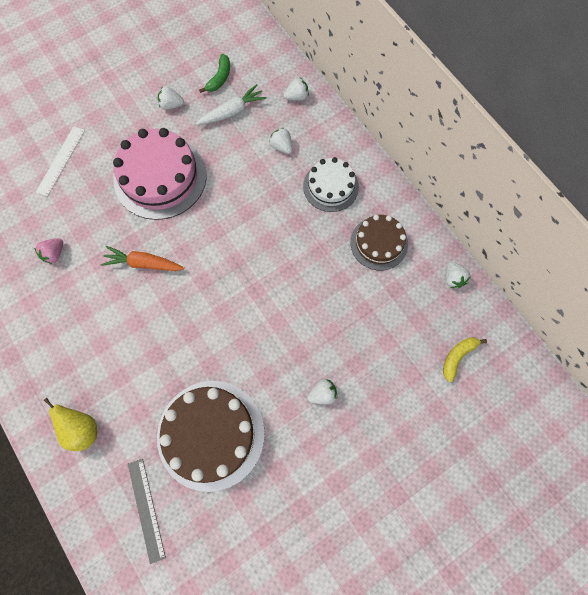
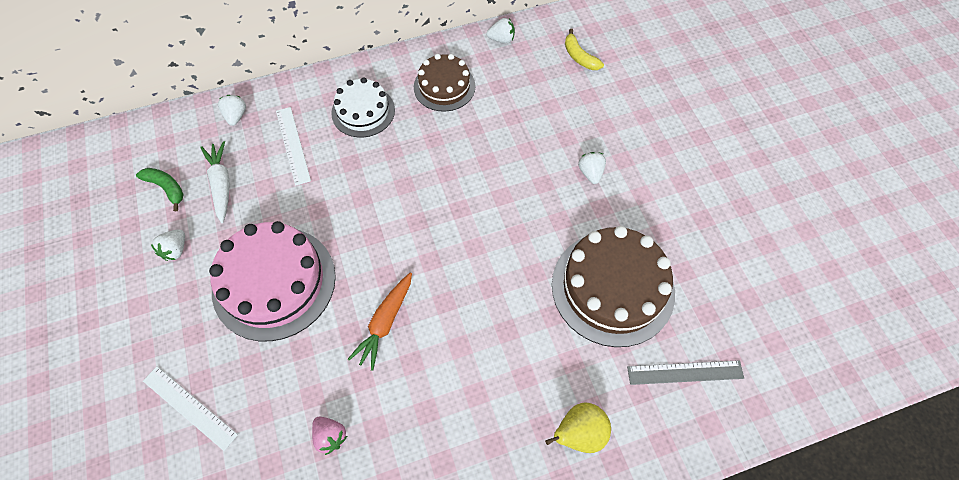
camera: 75 degrees left, 10 degrees down
(281, 146) = (293, 145): white strawberry -> white ruler

